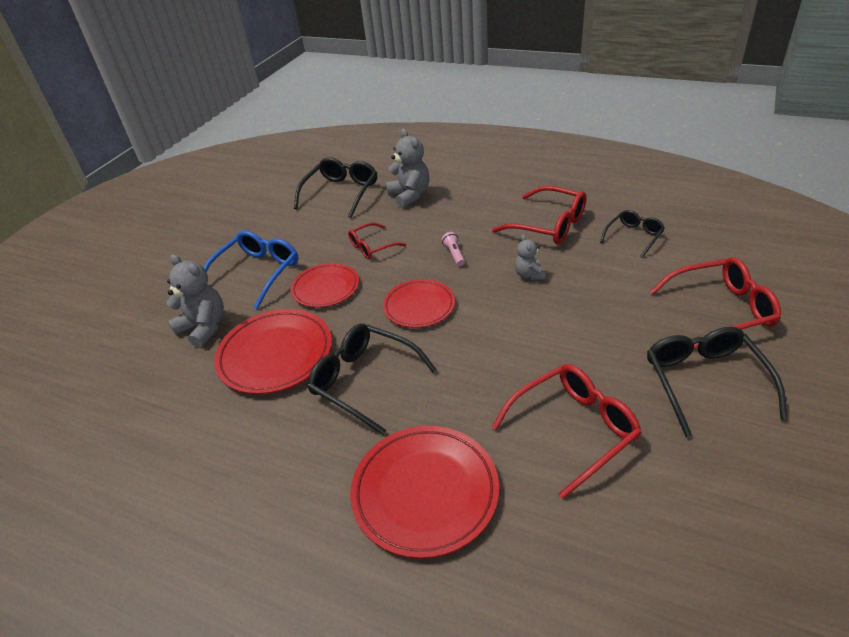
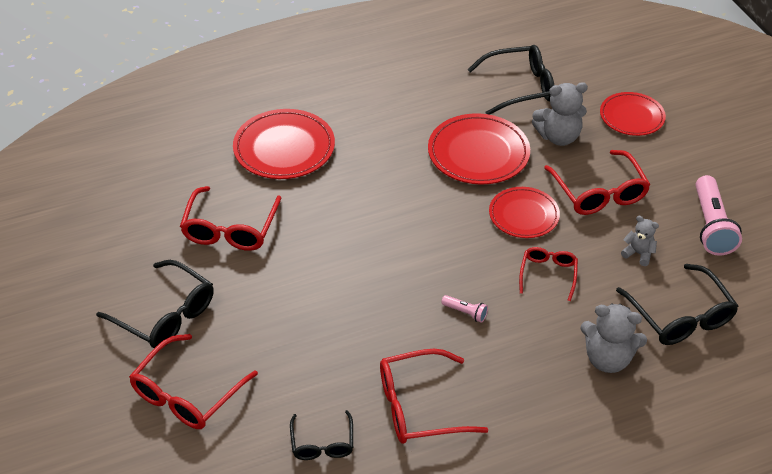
camera: 130 degrees right, 5 degrees up
(242, 219) = (711, 226): none -> pink flashlight
(257, 273) = (599, 192): blue glasses -> red glasses
(364, 381) = (395, 176): black glasses -> black glasses (519, 87)
(419, 306) = (430, 246): red plate -> red plate (631, 117)
(529, 275) = (376, 332): grey teddy bear -> grey teddy bear (638, 254)

